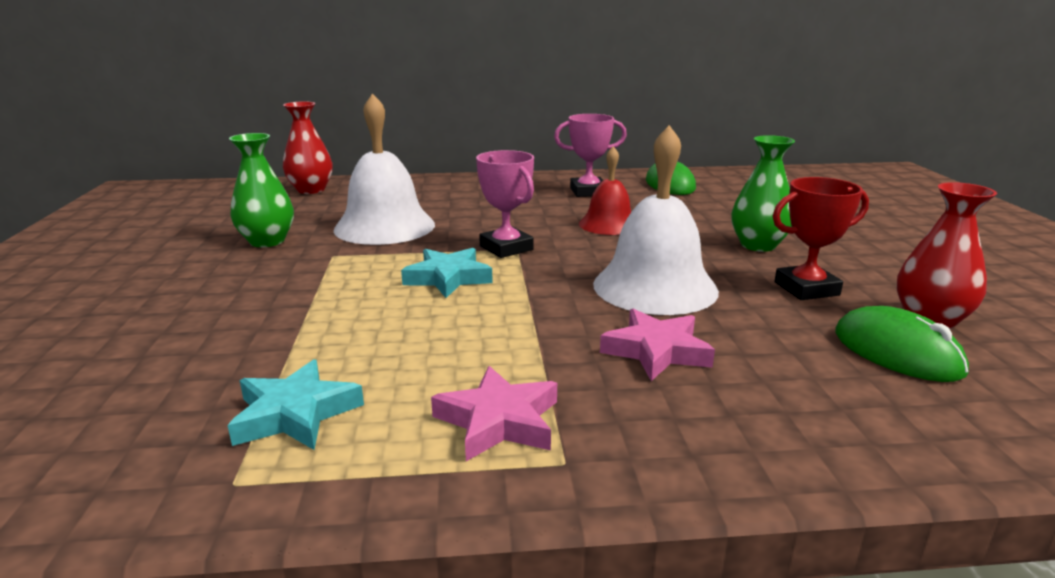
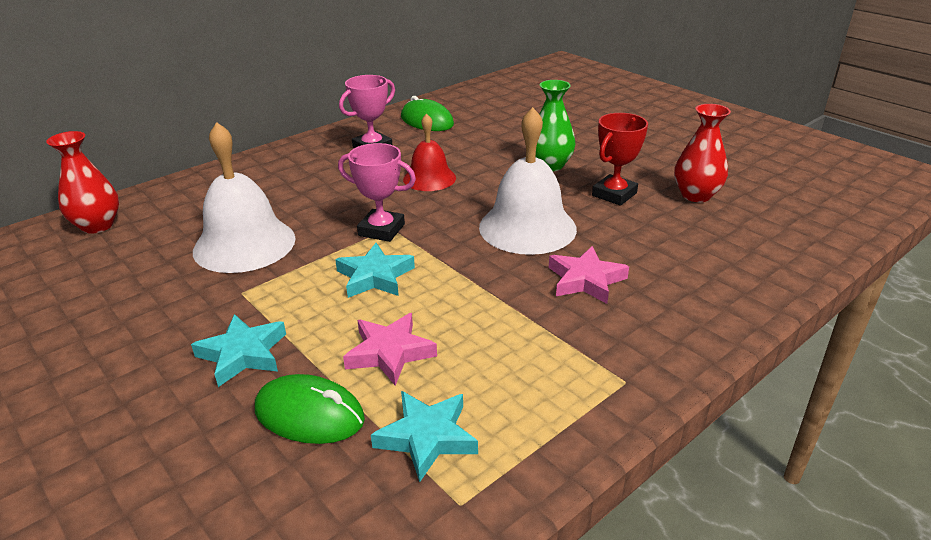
camera: 35 degrees left, 10 degrees up
(267, 241) = (150, 302): green vase -> none
(267, 294) = (243, 354): none -> turquoise star
(499, 421) = (559, 374): pink star -> pink star (389, 353)
(897, 352) = (702, 226): green mouse -> green mouse (309, 414)

